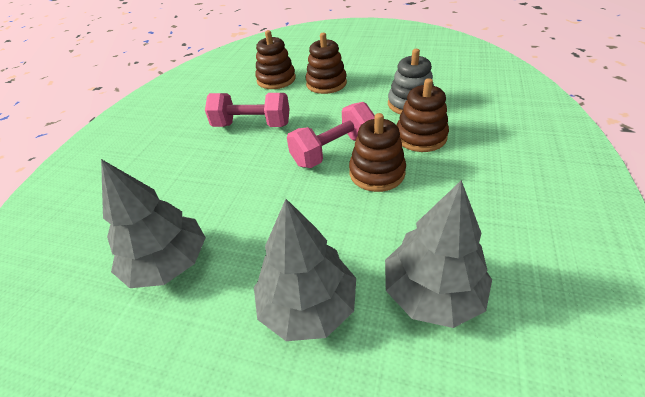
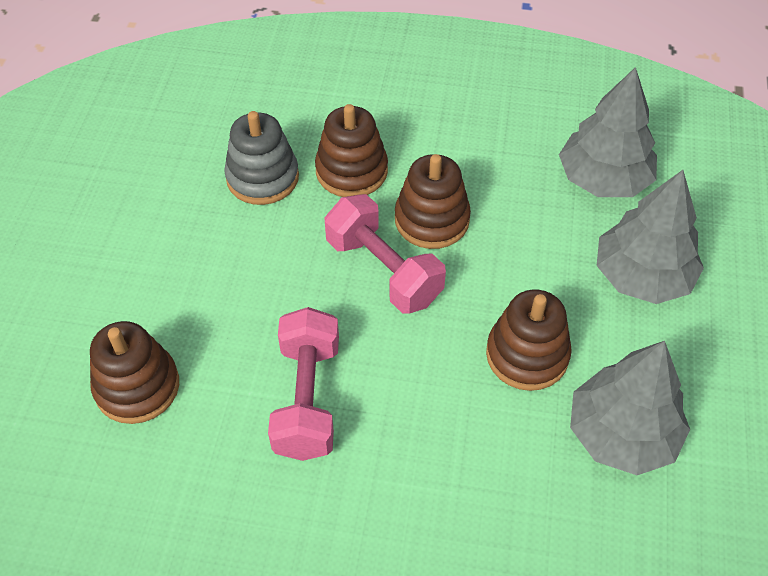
camera: 100 degrees left, 10 degrees up
(326, 83) = (173, 295): brown stacking toy -> brown stacking toy (527, 355)

